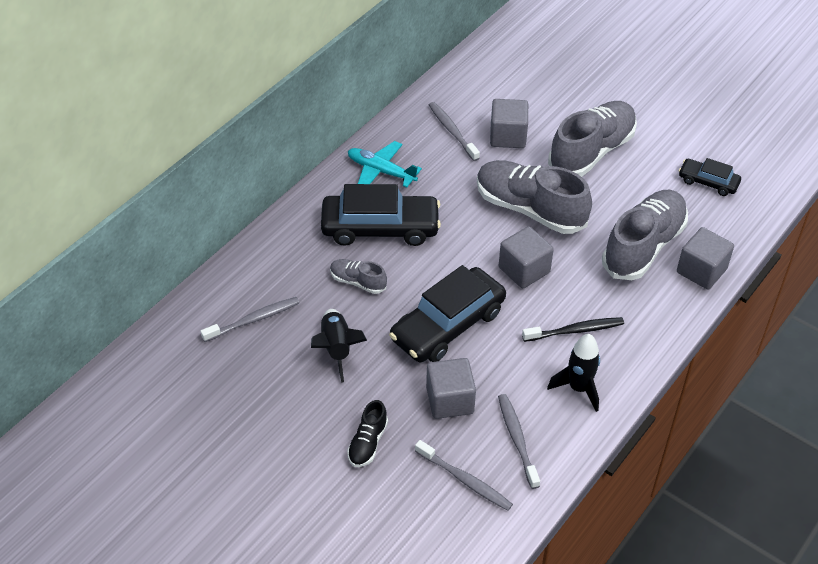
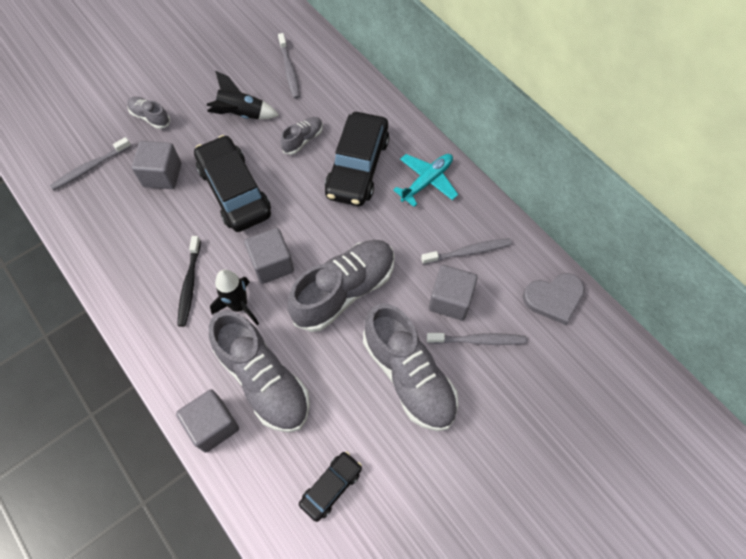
camera: 105 degrees right, 15 degrees up
(367, 443) = (150, 117): black shoe -> grey shoe
(478, 73) = (554, 298): none -> grey heart
(517, 439) = (106, 210): grey toothbrush -> grey toothbrush (478, 340)
(578, 388) = (131, 268): black rocket -> black rocket (239, 306)

